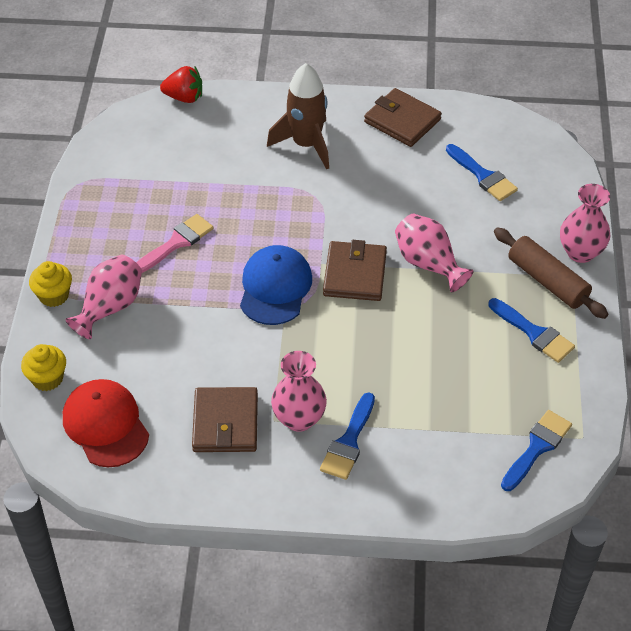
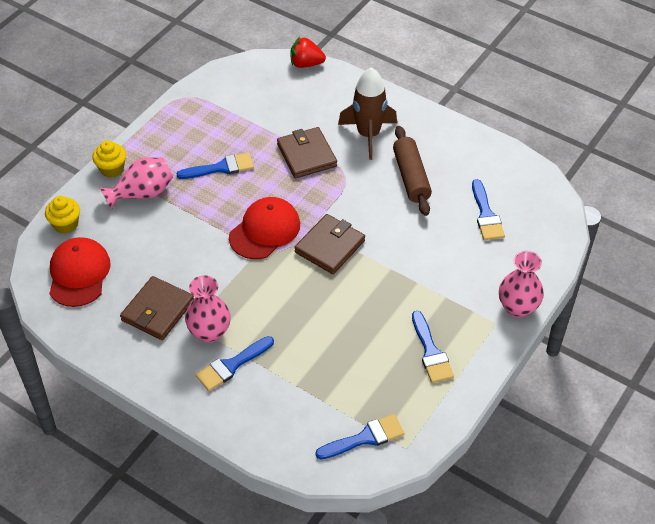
camera: 30 degrees right, 0 degrees up
(176, 243) = (221, 168): pink brush -> blue brush
(184, 97) = (306, 64): red strawberry -> red strawberry turned 150 degrees clockwise
(275, 288) = (265, 230): blue cap -> red cap
(402, 121) = (455, 146): brown wallet -> brown wallet (306, 155)
(428, 264) = (390, 263): pink vase -> none
(547, 281) = (473, 317): brown rolling pin -> brown rolling pin (411, 177)

